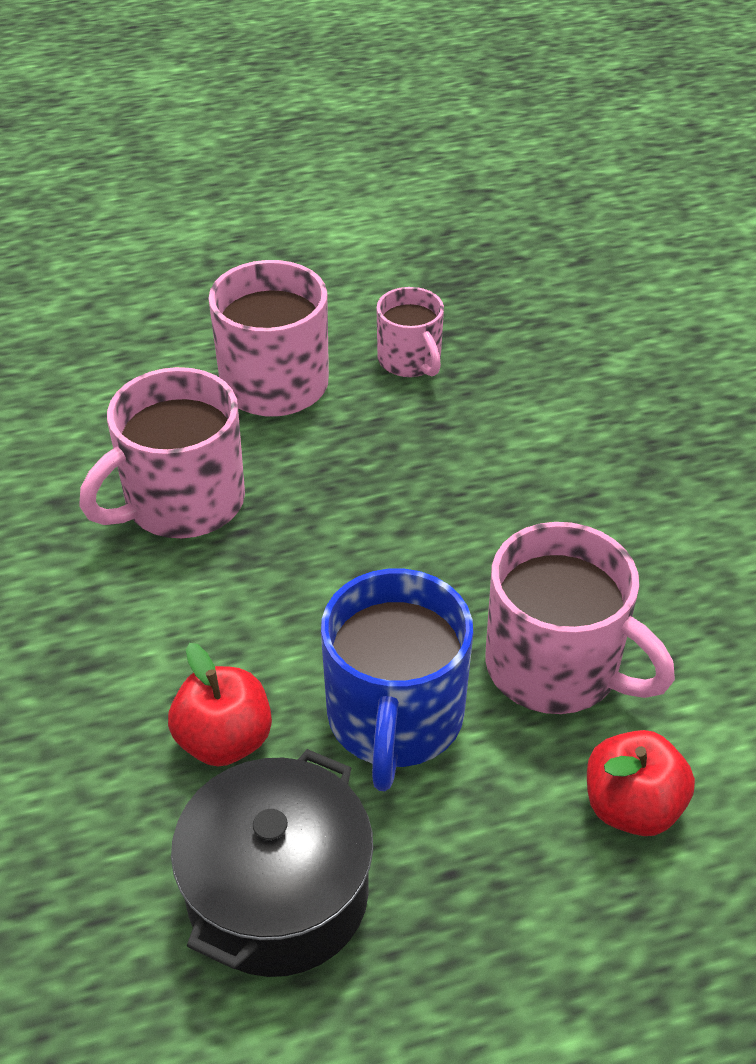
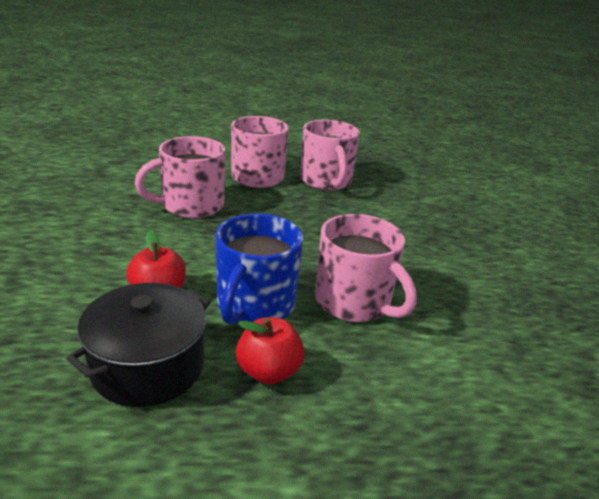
camera: 10 degrees right, 15 degrees down
(410, 361) = (326, 181): pink mug -> pink mug, size x1.68
(632, 807) = (376, 373): red apple -> red apple (268, 371)

